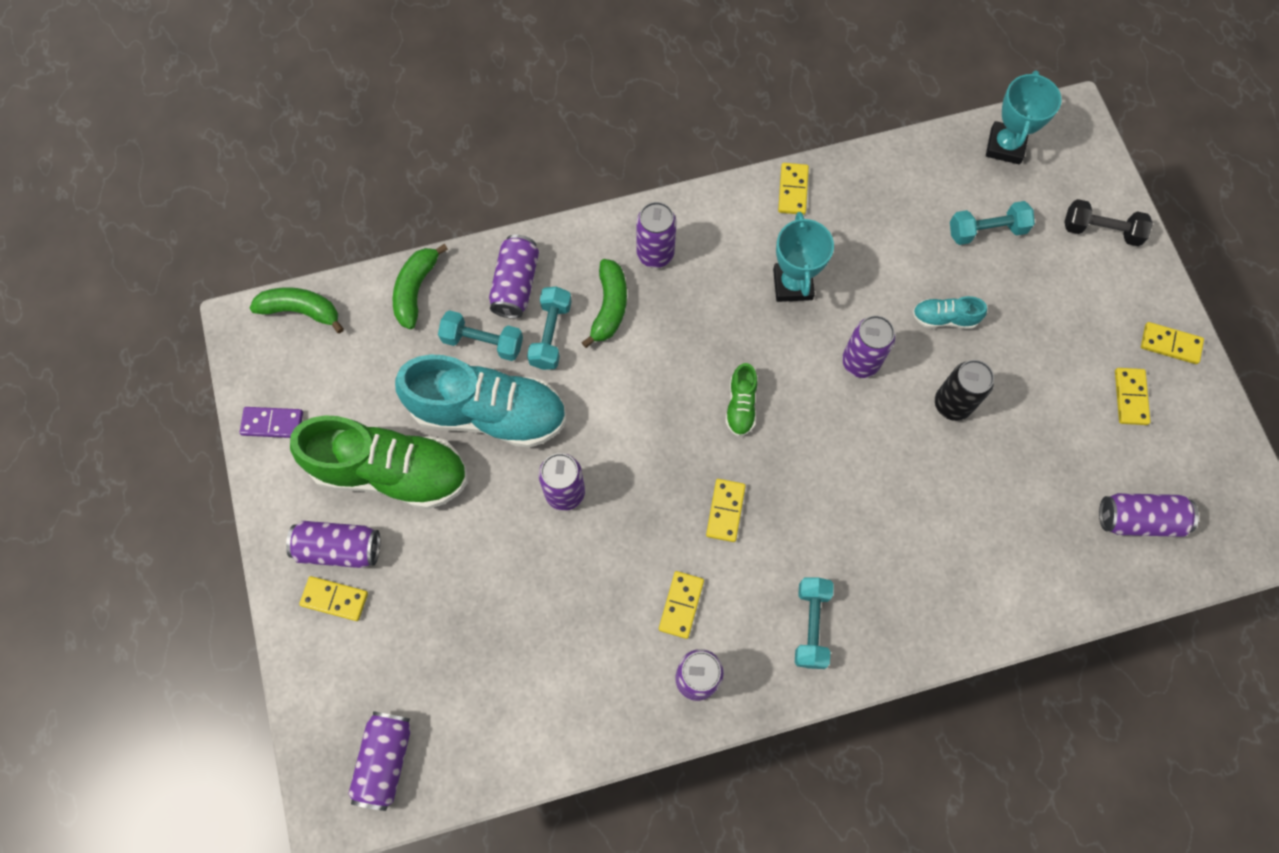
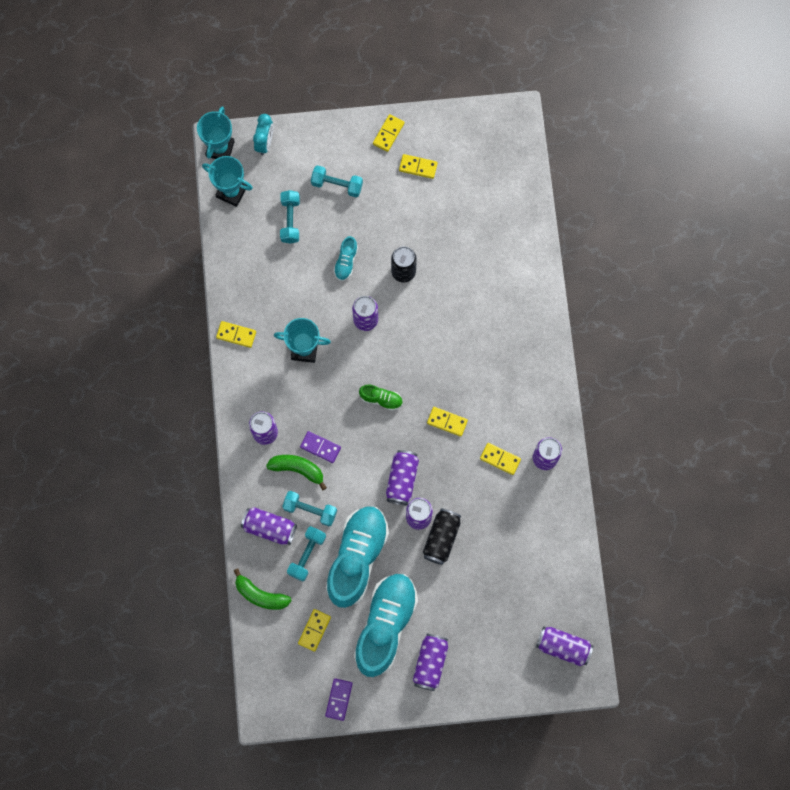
camera: 80 degrees left, 5 degrees up
(301, 310) = (261, 674): green banana -> none
(335, 599) = (462, 668): yellow domino -> yellow domino (314, 630)
(390, 472) = (385, 625): green shoe -> turquoise shoe
(537, 533) = (441, 538): none -> black can
(648, 332) = (320, 447): none -> purple domino
(811, 625) = (524, 386): turquoise dumbbell -> turquoise dumbbell (337, 185)
(1066, 120) = (220, 149): none -> turquoise trophy
(1095, 176) = (265, 143): none -> turquoise clock
(1101, 230) = (304, 151): black dumbbell -> none
(1139, 519) = (493, 185): purple can -> purple can (402, 479)

